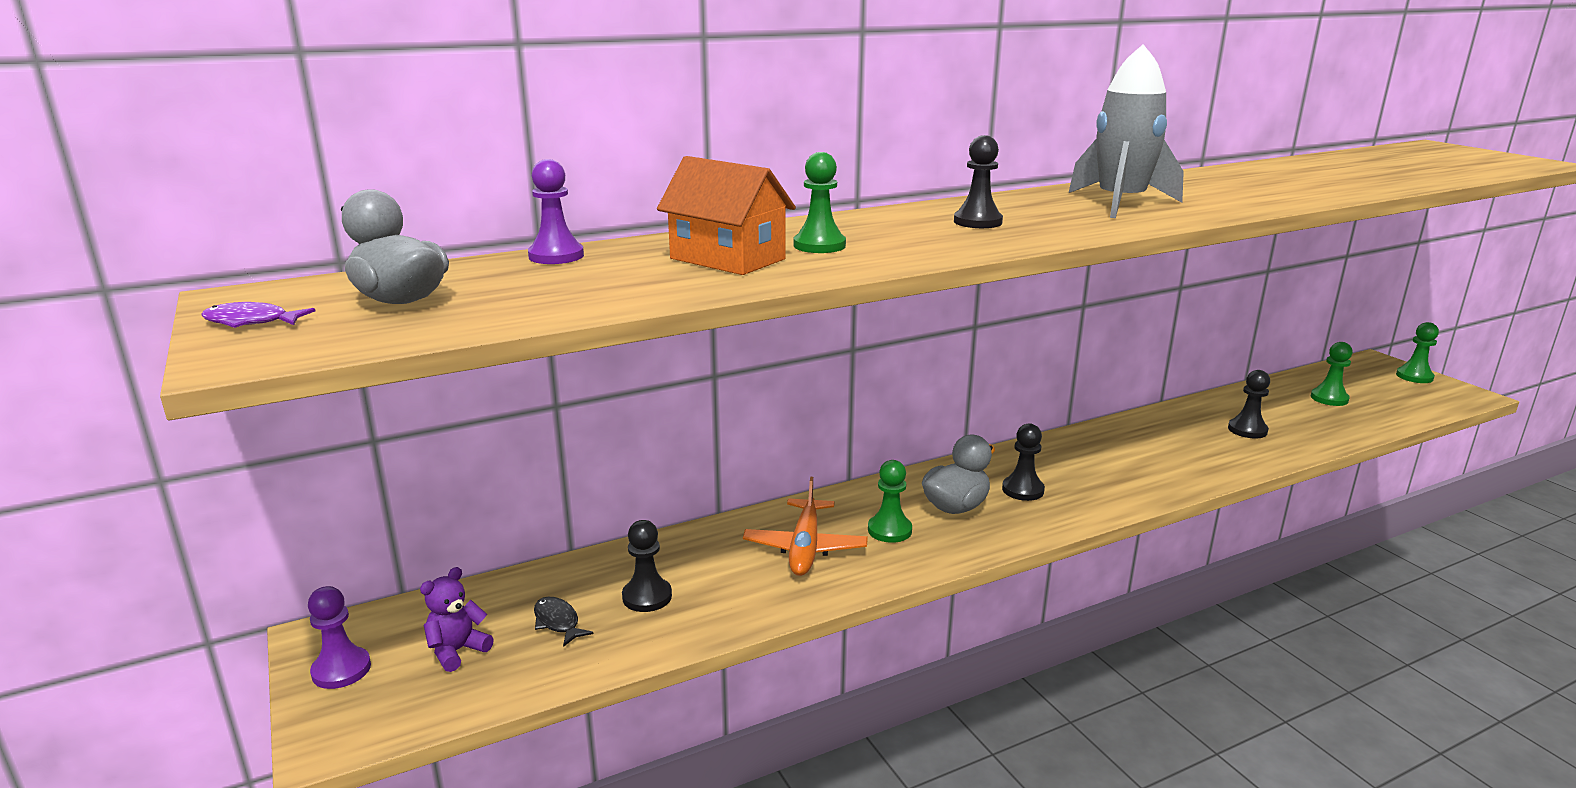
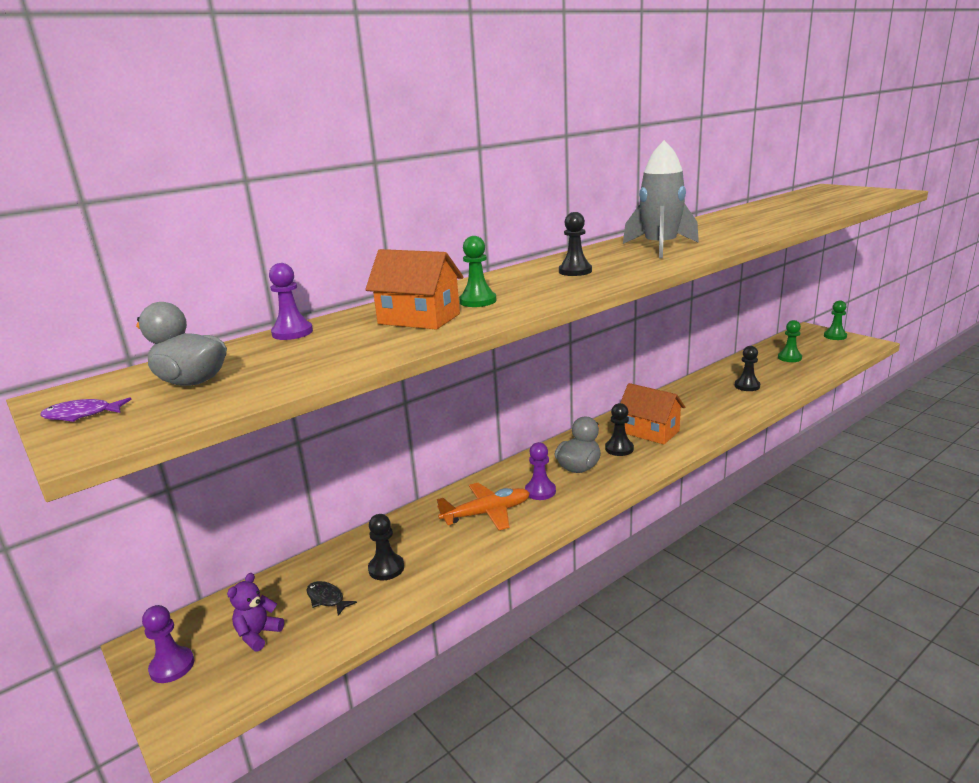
camera: 10 degrees left, 0 degrees up
(805, 547) = (486, 513): orange plane -> orange plane turned 105 degrees counterclockwise
(889, 530) = (540, 491): green pawn -> purple pawn
(1077, 473) = (650, 432): none -> orange house

